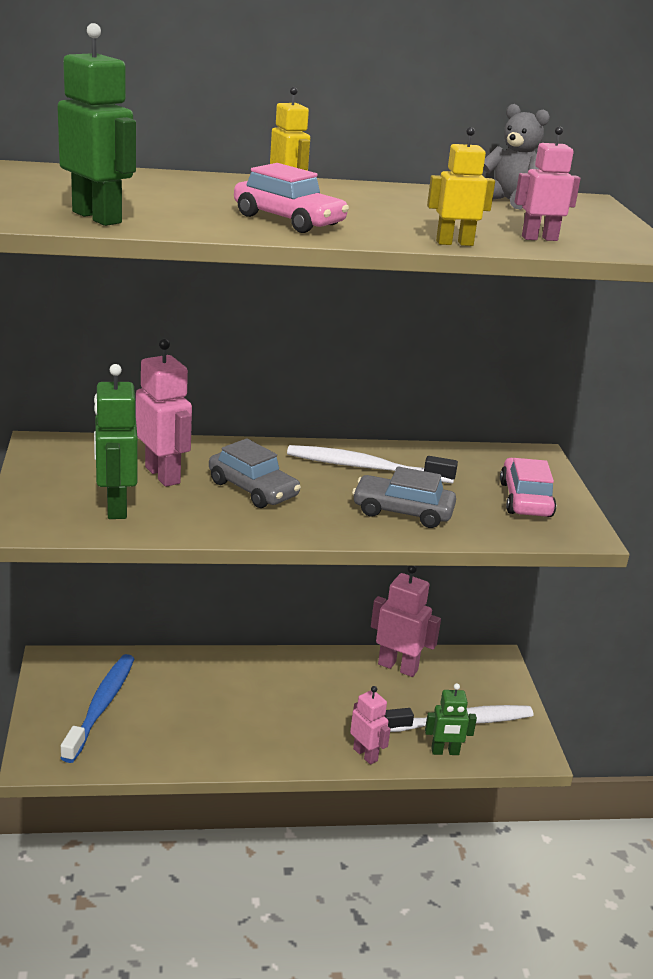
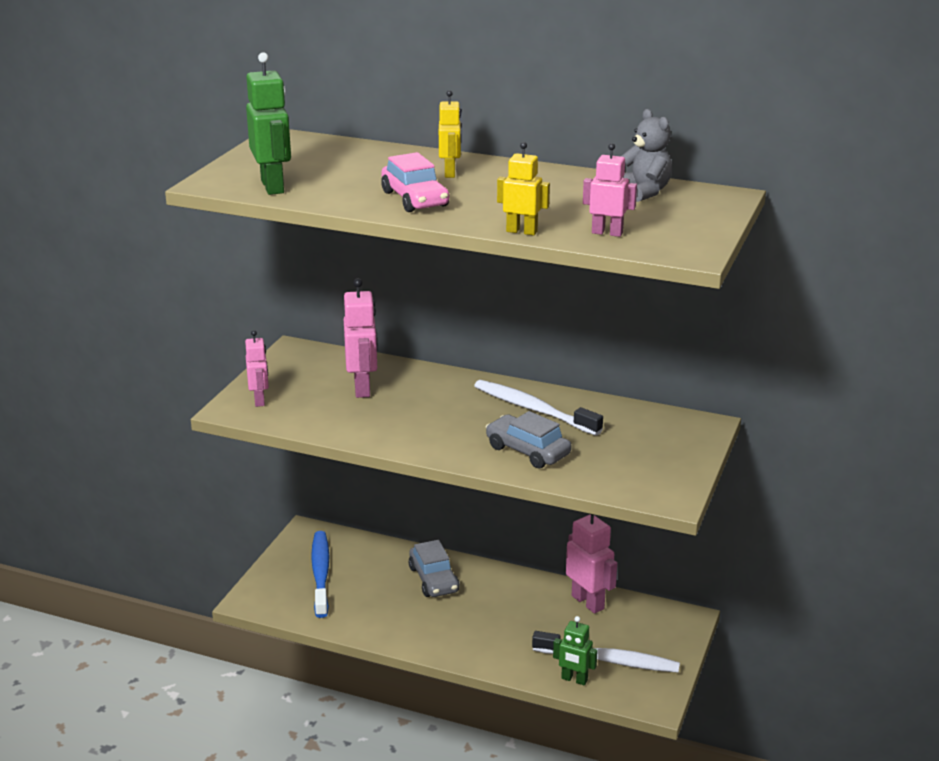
camera: 30 degrees right, 0 degrees up
(101, 706) = (321, 573): blue toothbrush -> blue toothbrush turned 45 degrees counterclockwise
(115, 507) = (306, 407): green robot -> none
(253, 489) = (422, 411): grey car -> grey car (433, 579)
(365, 754) = (503, 663): pink robot -> pink robot (259, 400)
(525, 499) = (649, 460): pink car -> none

